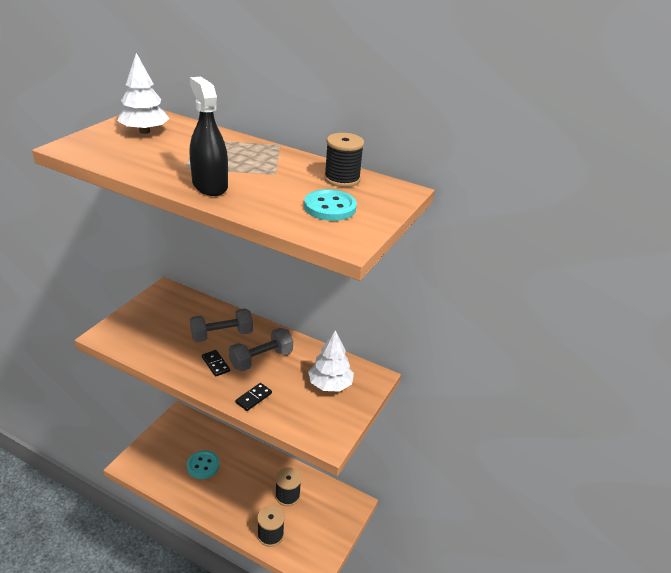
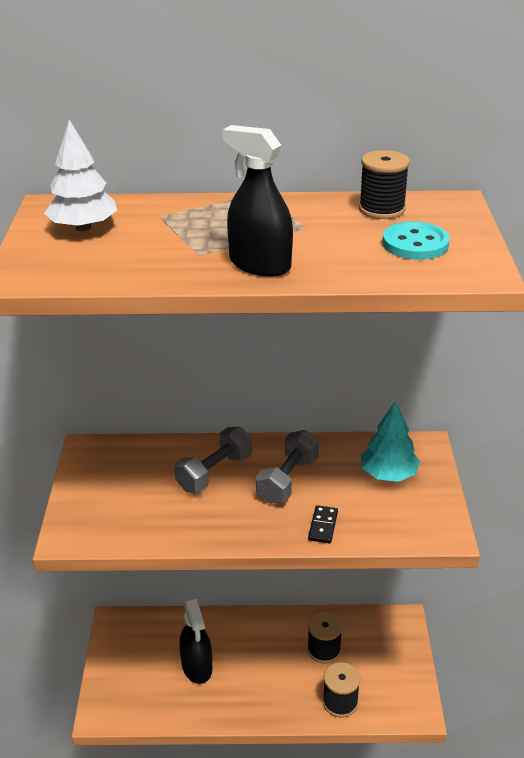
camera: 25 degrees left, 0 degrees up
(203, 465) = (197, 666): turquoise button -> black spray bottle
(215, 364) = (242, 509): black domino -> none
(330, 384) = (388, 474): white tree -> turquoise tree

